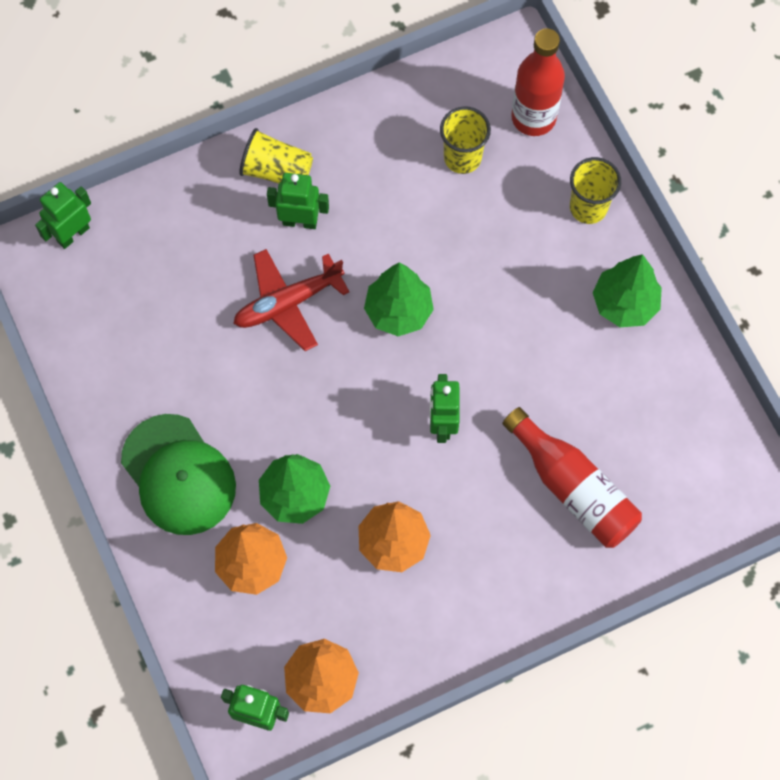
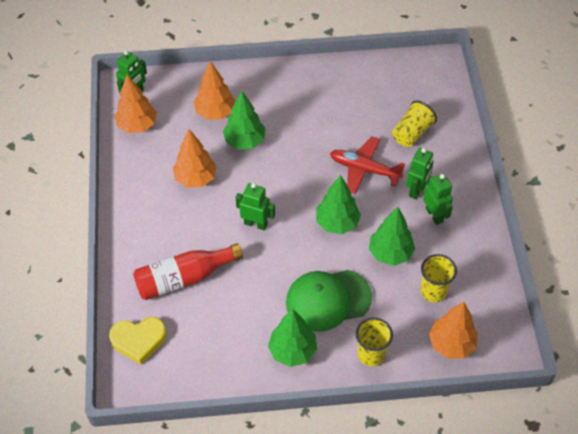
camera: 110 degrees right, 15 degrees down
(73, 234) = (446, 82): green robot -> green robot (434, 215)
(178, 475) = (280, 94): green cap -> green cap (328, 300)
(277, 171) = (456, 188): yellow cup -> yellow cup (412, 133)
(287, 303) = (364, 169): red plane -> red plane turned 60 degrees counterclockwise
(423, 227) = (390, 253): none -> green tree
(533, 117) = (451, 344): red bottle -> orange tree
(694, 509) = (139, 340): none -> yellow heart

